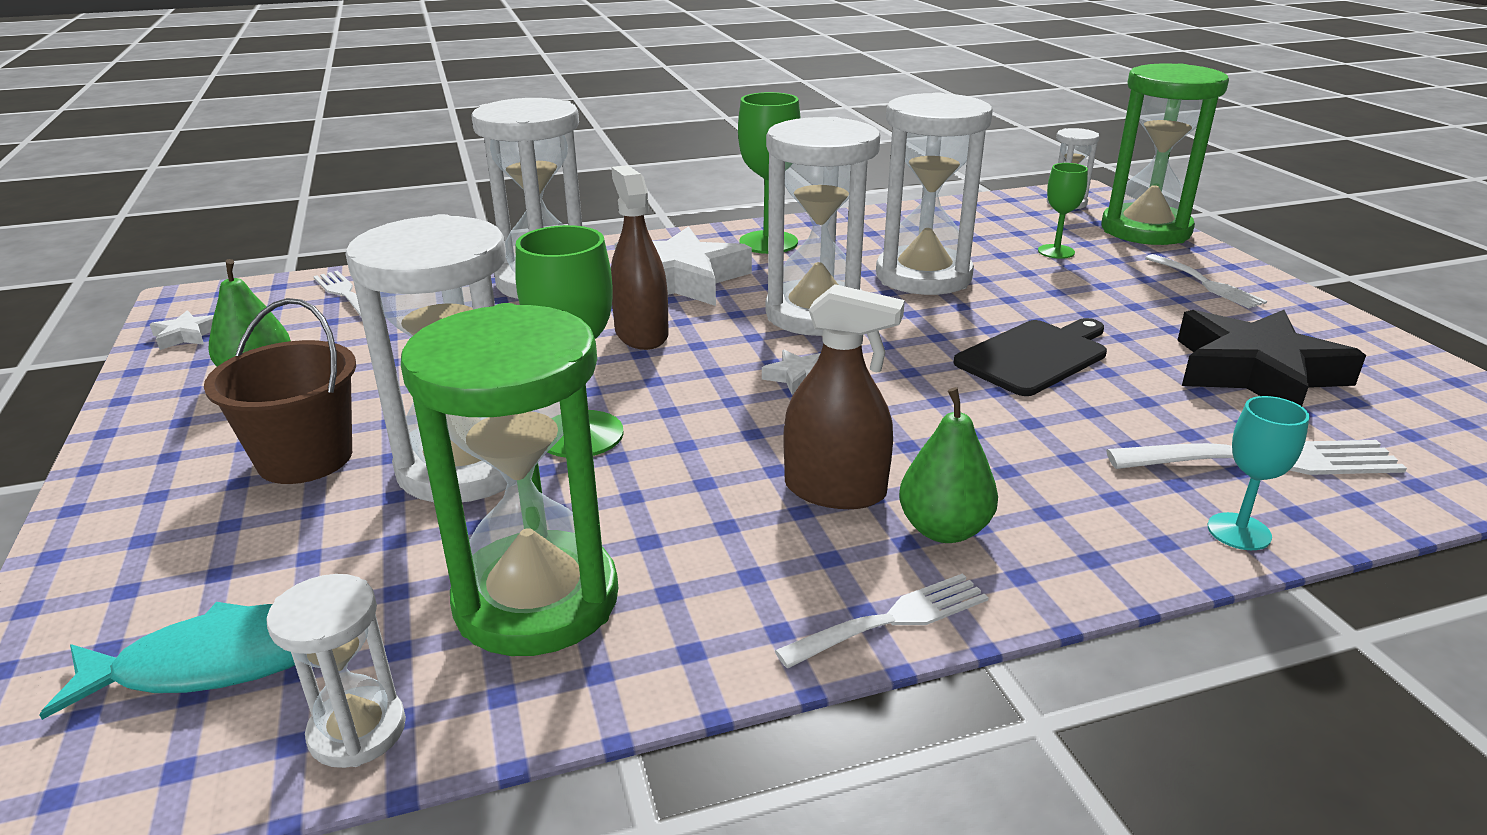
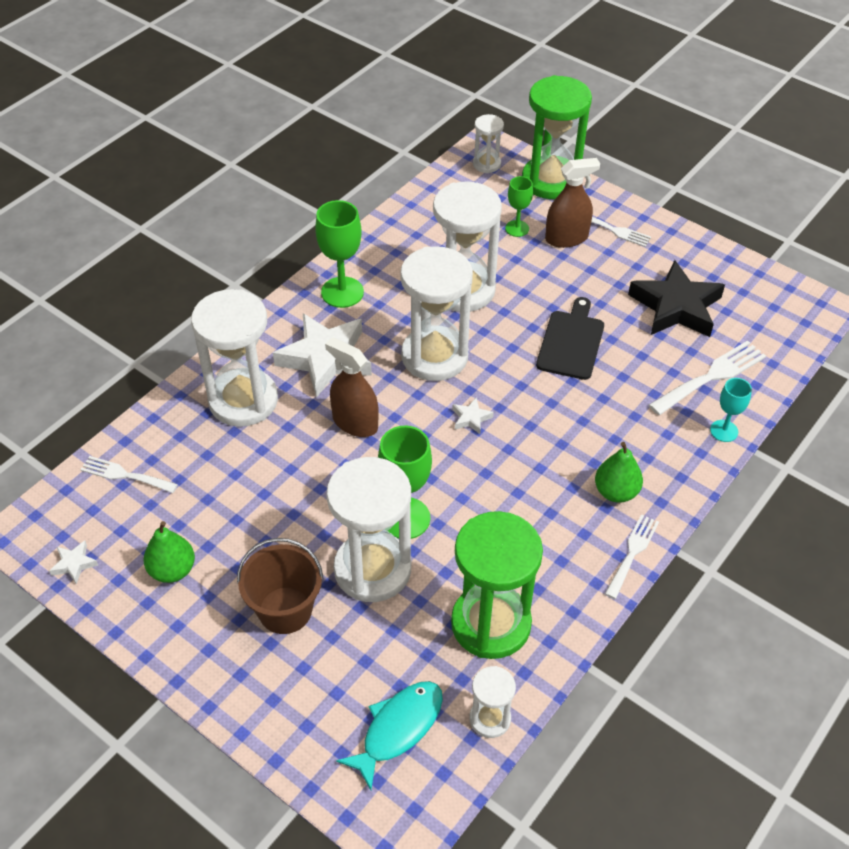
camera: 35 degrees left, 20 degrees up
(835, 490) = (554, 492): brown spray bottle -> brown spray bottle (566, 238)

